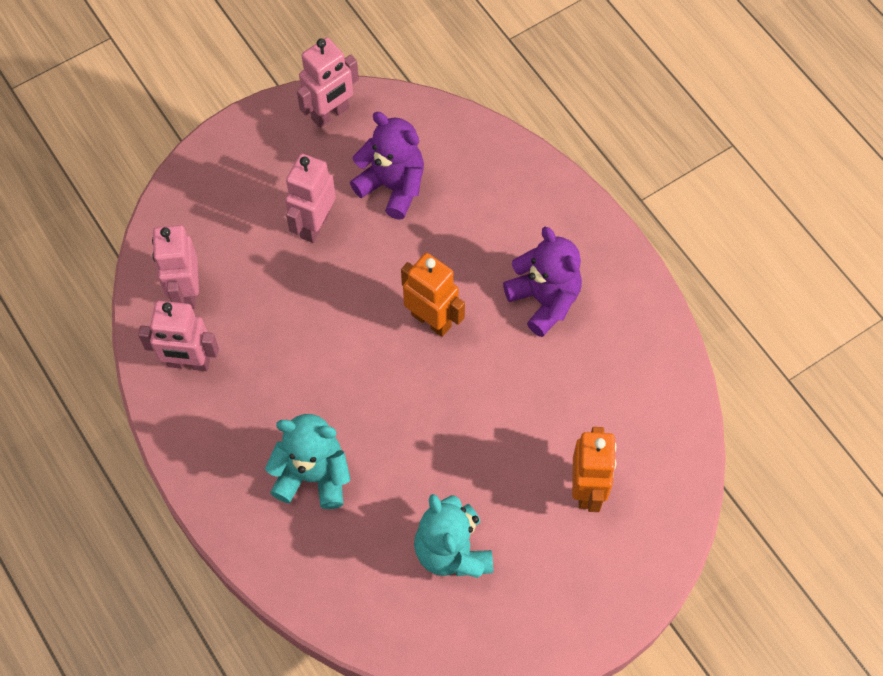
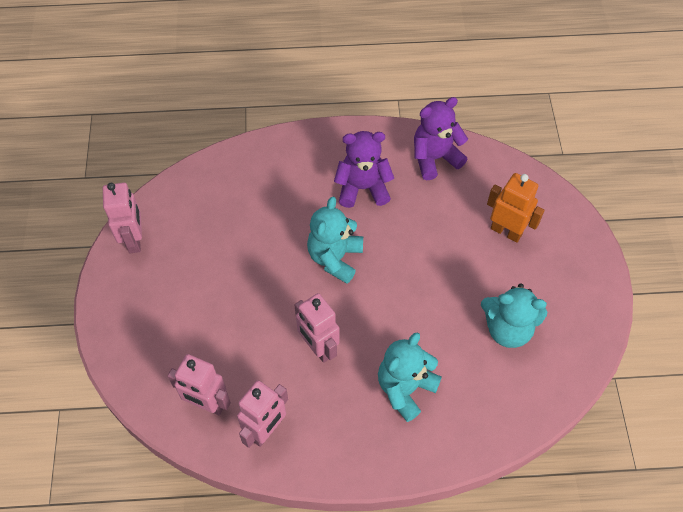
camera: 60 degrees left, 5 degrees down
(314, 225) = (214, 292): pink robot -> pink robot (318, 348)
(392, 186) = (219, 231): purple teddy bear -> purple teddy bear (435, 158)
(431, 320) = (335, 258): orange robot -> turquoise teddy bear

